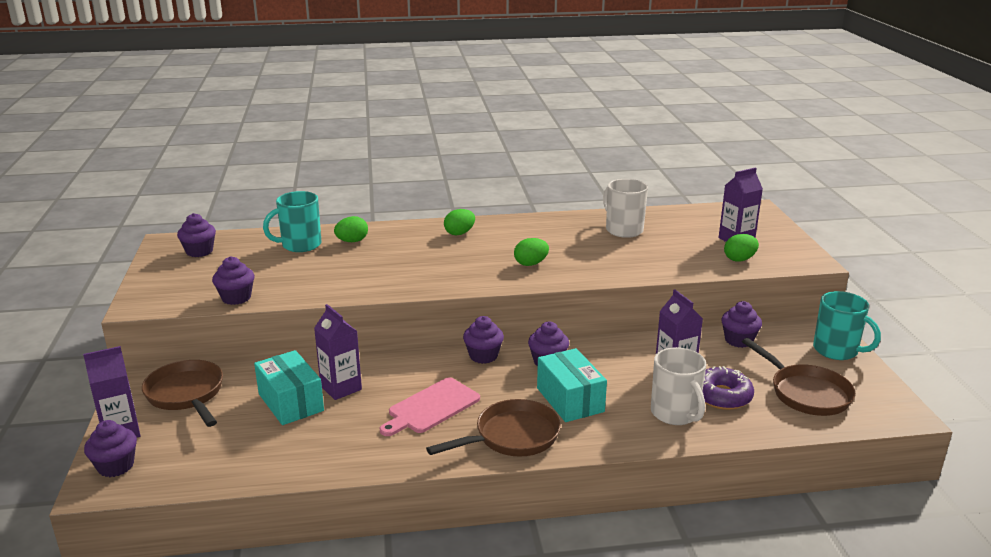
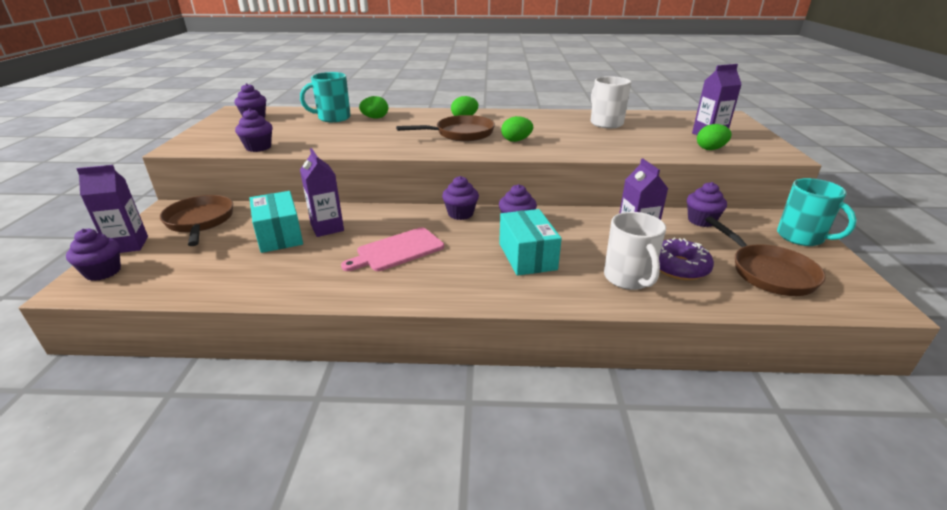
camera: 10 degrees right, 5 degrees up
(512, 436) = (461, 283): brown pan -> brown pan (461, 134)

